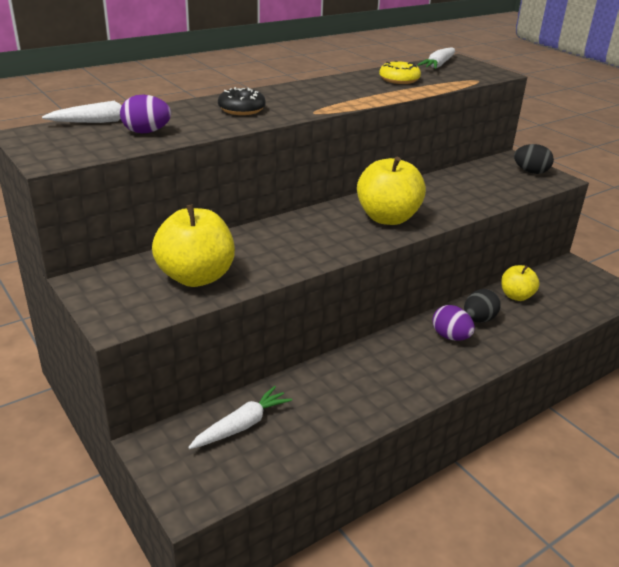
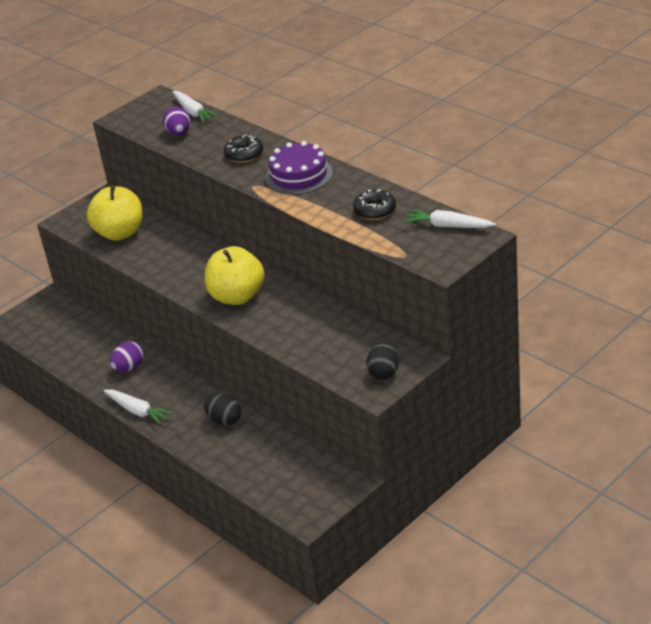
camera: 85 degrees right, 5 degrees up
(242, 425) = (72, 326): white carrot -> white carrot (137, 411)
(310, 95) = (299, 175): none -> purple cake
(399, 80) = (375, 211): yellow donut -> black donut
(450, 337) = (193, 406): purple egg -> purple egg (129, 367)
(516, 296) = (272, 442): yellow apple -> none

